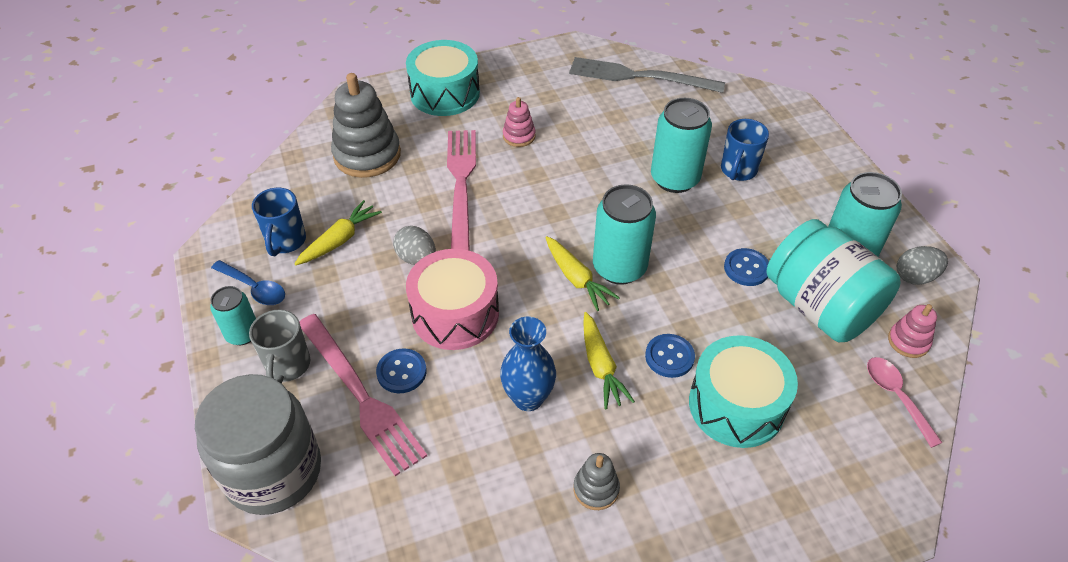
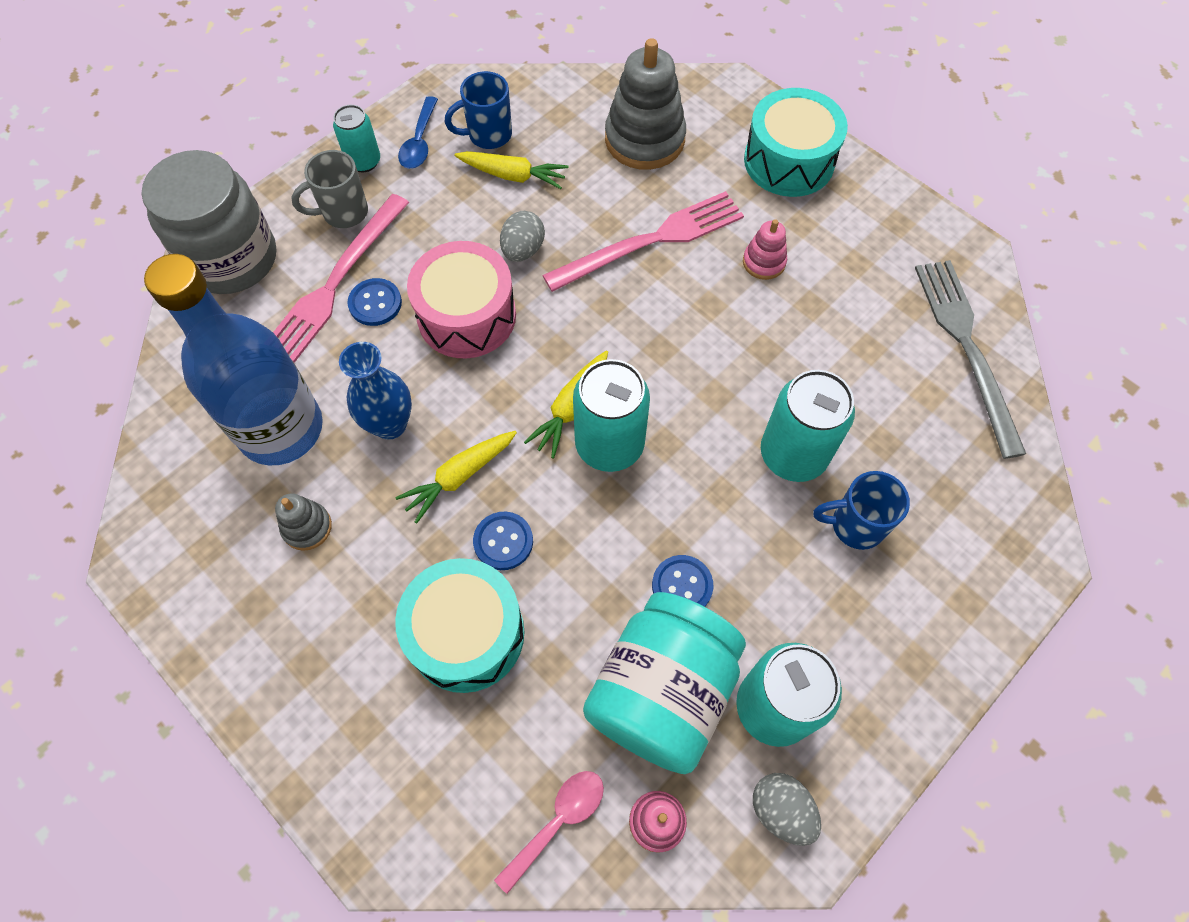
camera: 65 degrees right, 15 degrees up
(487, 482) = (281, 429): none -> blue bottle

